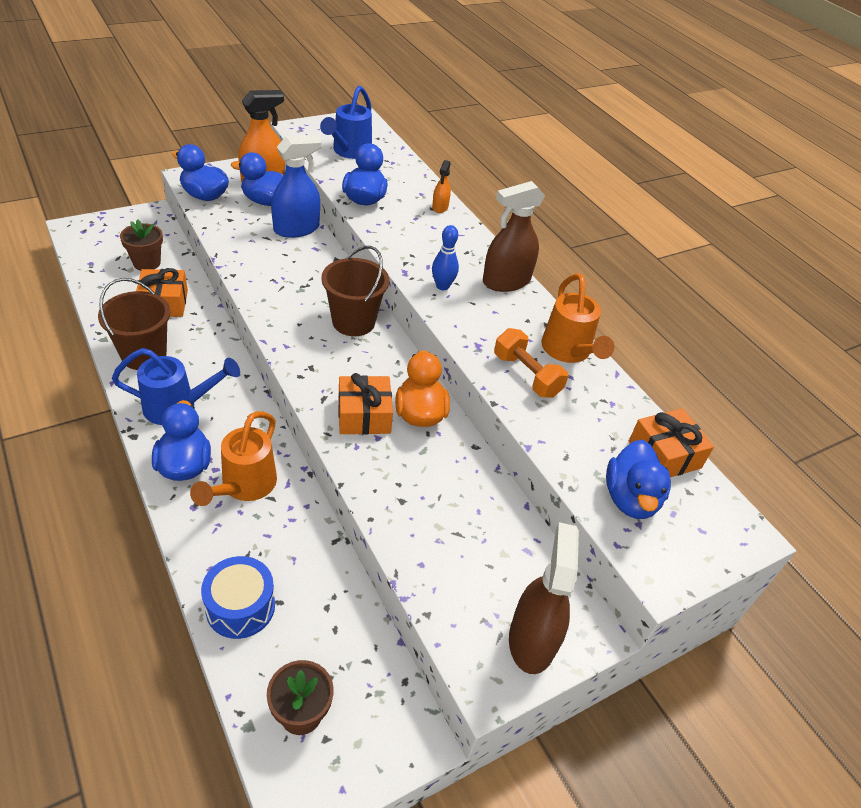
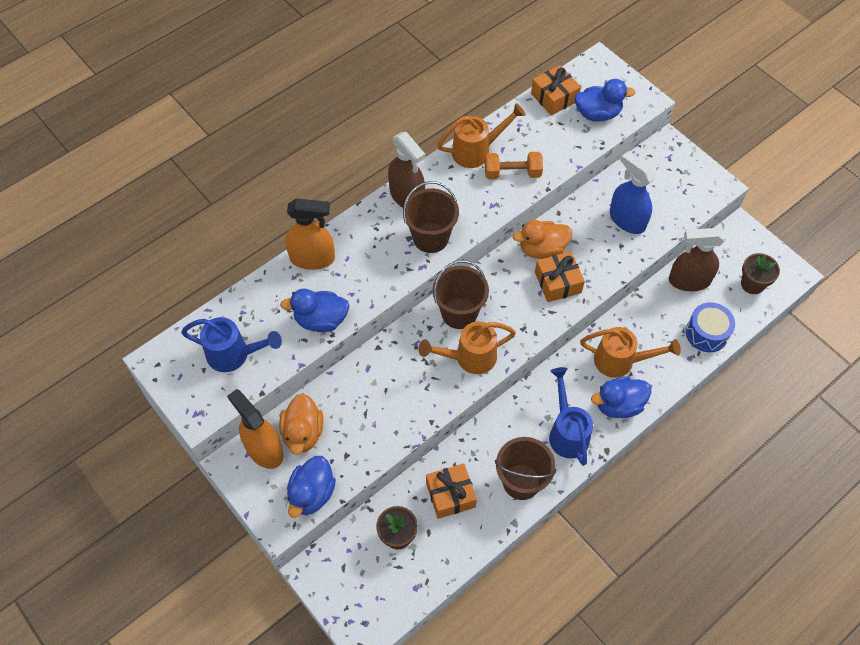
camera: 95 degrees left, 15 degrees up
(267, 201) = (303, 433): blue duck -> orange duck
(293, 316) = (469, 358): none -> orange watering can
(297, 229) = (342, 392): blue spray bottle -> blue spray bottle (627, 219)
(440, 207) = (312, 258): orange spray bottle -> orange spray bottle, size x1.97
(442, 286) = (430, 238): blue bowling pin -> brown bucket
(526, 375) = (512, 173): orange dumbbell -> orange dumbbell turned 45 degrees clockwise
(532, 640) = (685, 169): brown spray bottle -> brown spray bottle (689, 280)

